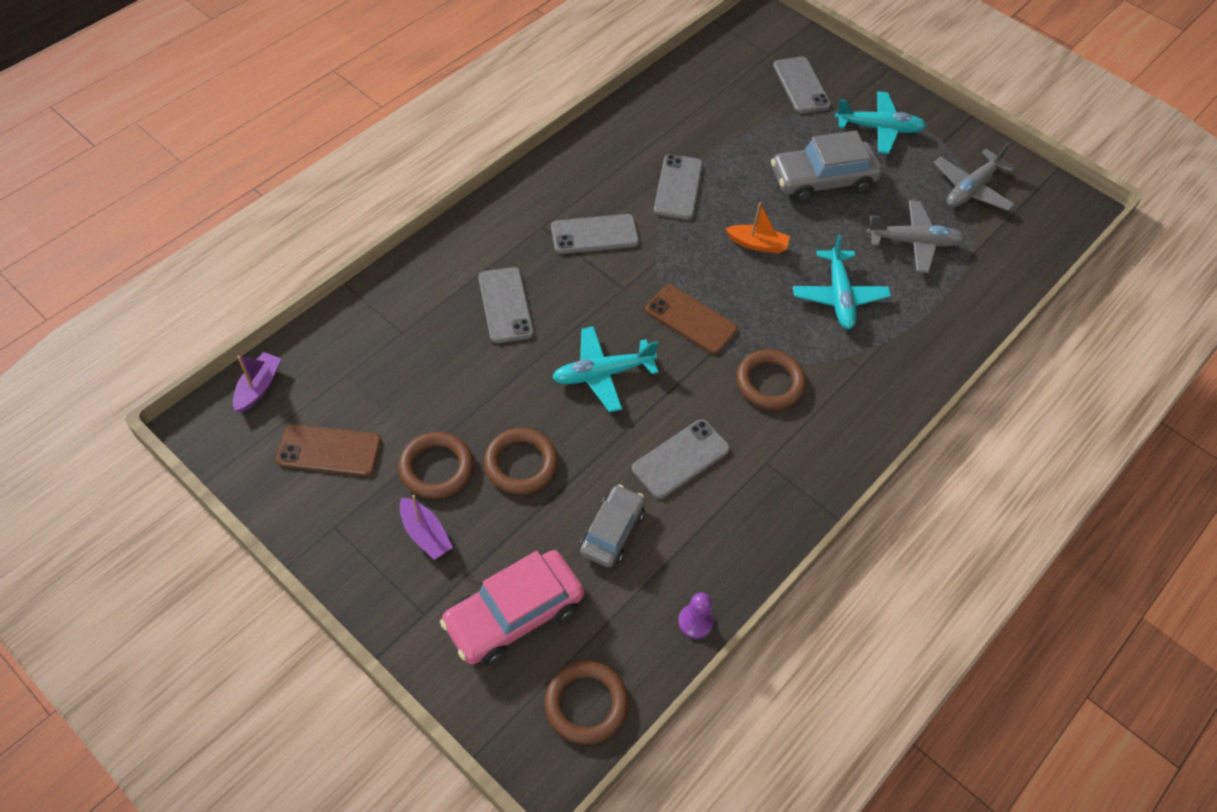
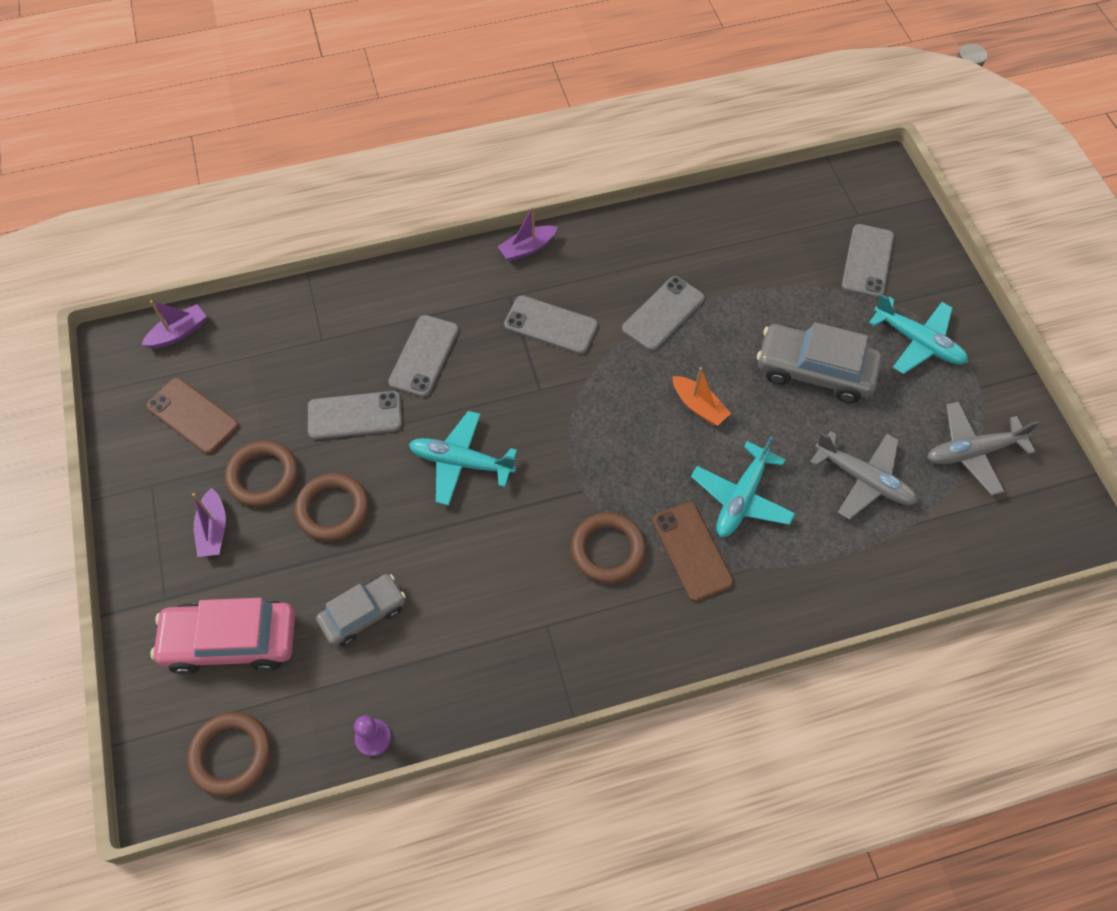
camera: 35 degrees right, 5 degrees up
(529, 183) = (527, 248): none -> purple boat
(680, 459) = (471, 579): grey phone -> grey phone (355, 415)
(691, 319) = (579, 450): brown phone -> brown phone (692, 551)

